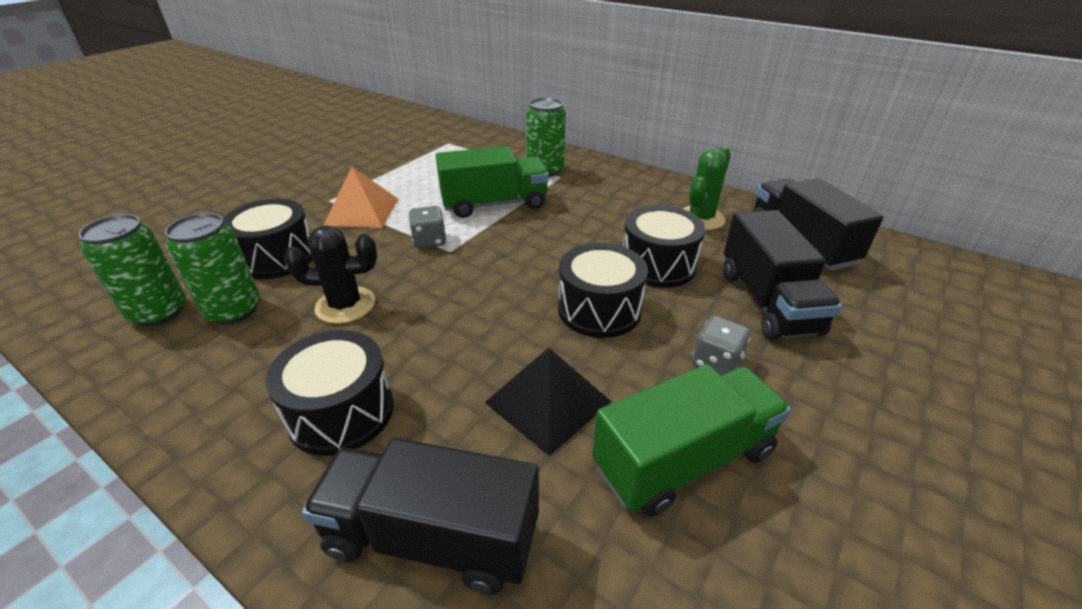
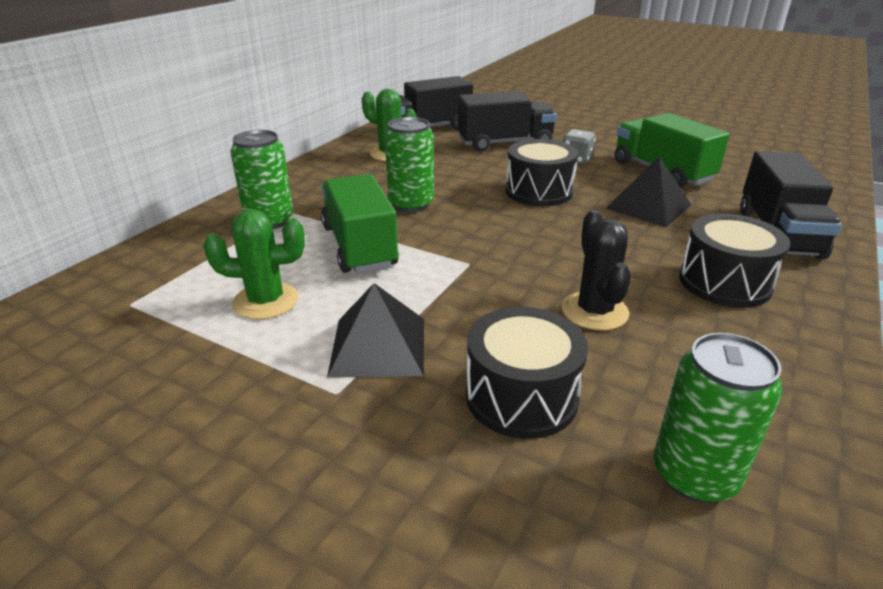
camera: 95 degrees left, 5 degrees down
(233, 310) = (648, 396): green can -> green can (411, 204)
(362, 211) = (378, 346): orange pyramid -> black pyramid
(429, 241) = (452, 278): grey dice -> none
(432, 176) = (266, 301): none -> green cactus
(658, 265) = (469, 171): black drum -> none

